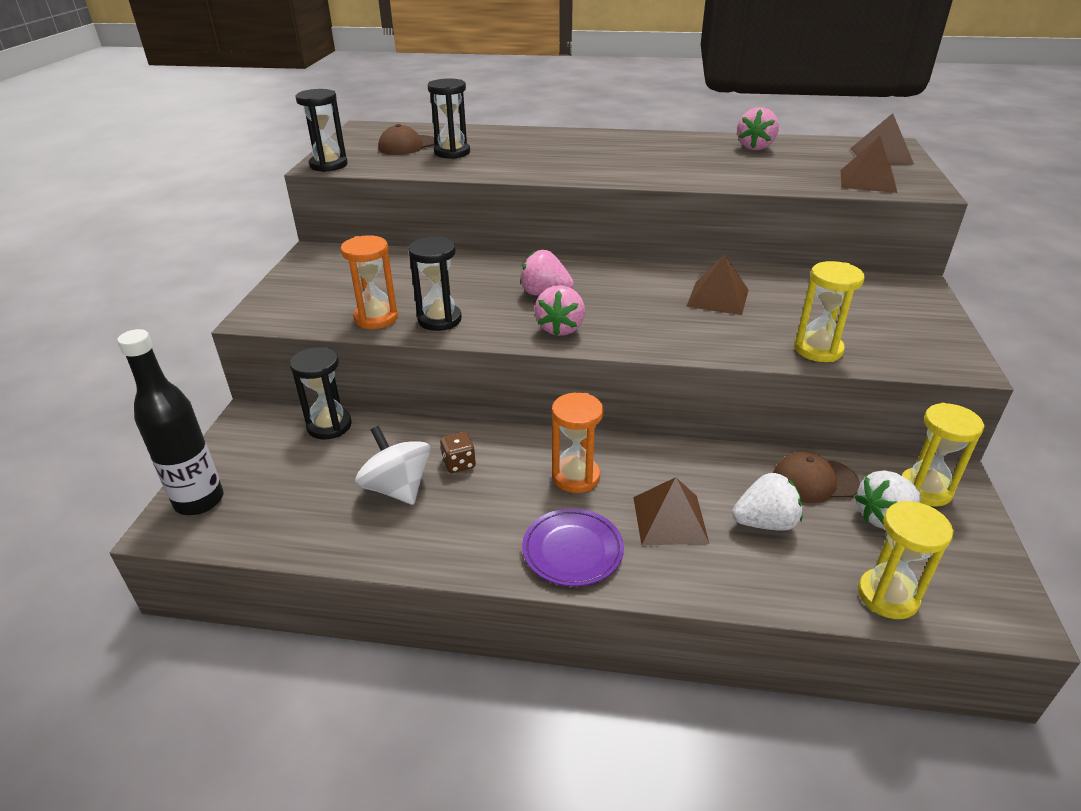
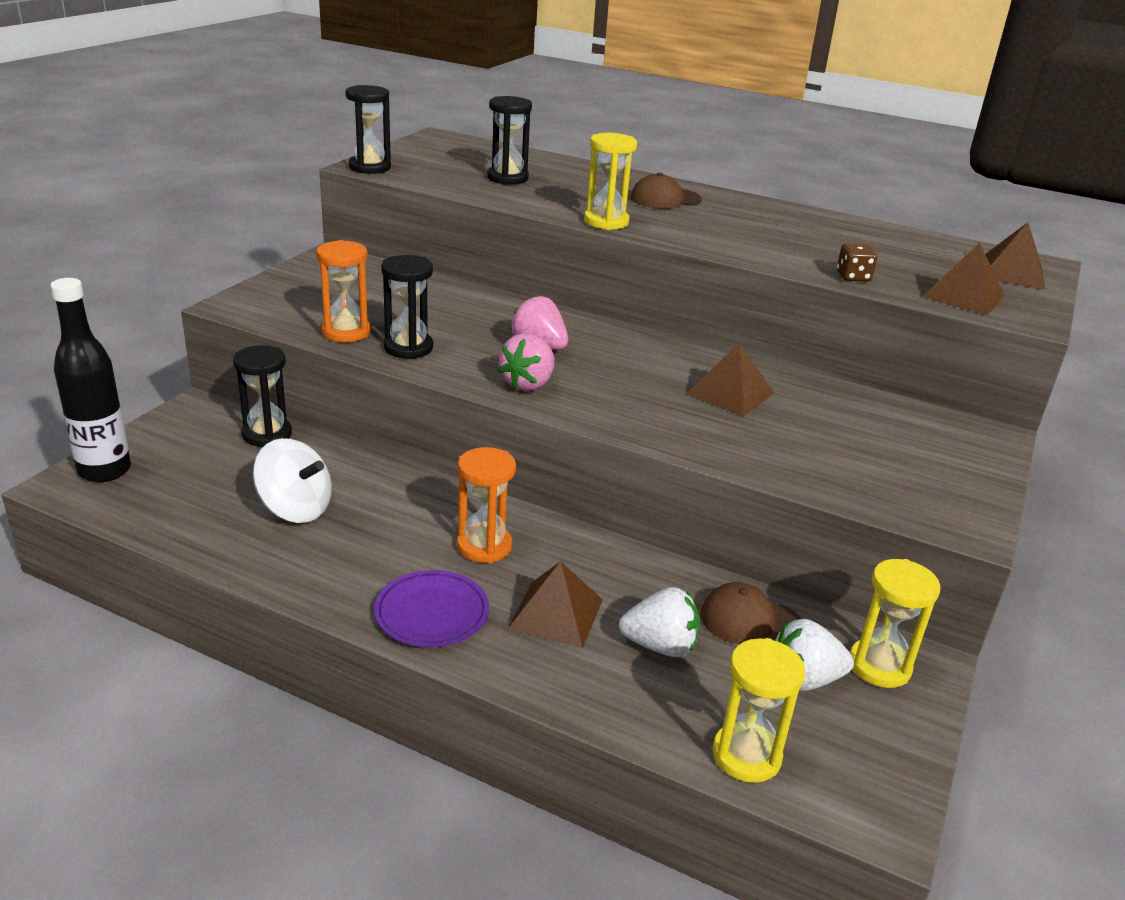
camera: 15 degrees right, 5 degrees down
(397, 488) = (295, 509): white spinning top -> white spinning top turned 135 degrees clockwise
(407, 145) = (466, 163): brown cap -> brown cap (665, 199)
(459, 463) = (372, 502): brown dice -> brown dice (853, 277)
(755, 147) = (861, 234): pink strawberry -> none
(818, 349) = (803, 471): yellow hourglass -> yellow hourglass (606, 222)

